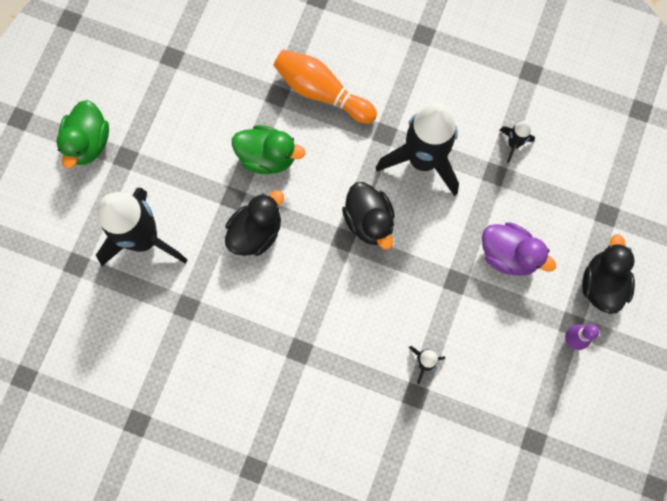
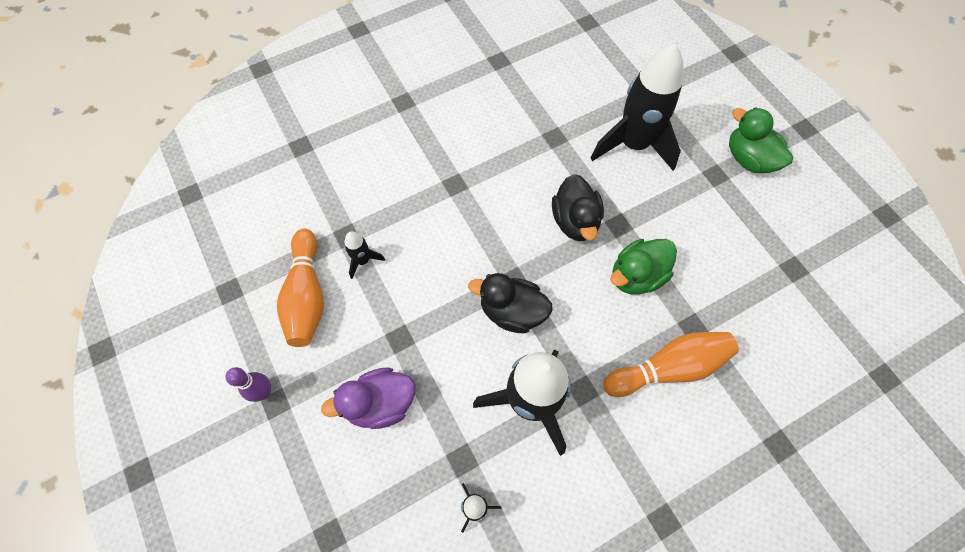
camera: 130 degrees right, 10 degrees down
(485, 378) = (307, 296): none -> orange bowling pin
(602, 284) = (278, 465): black duck -> none

